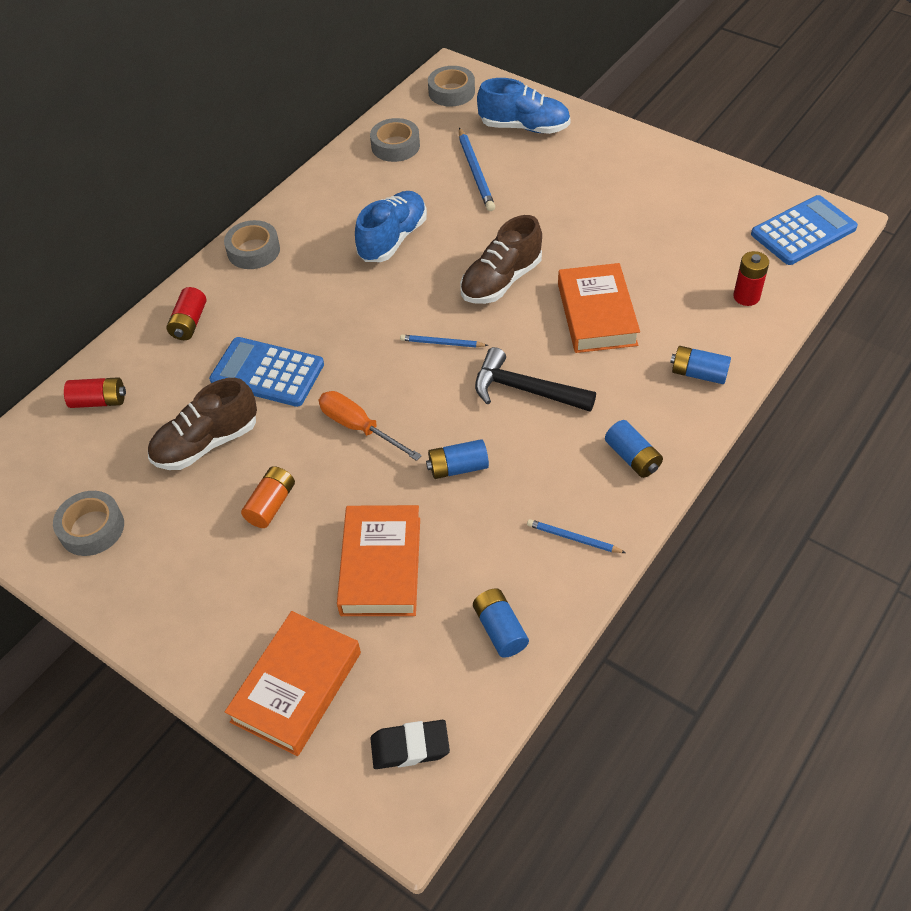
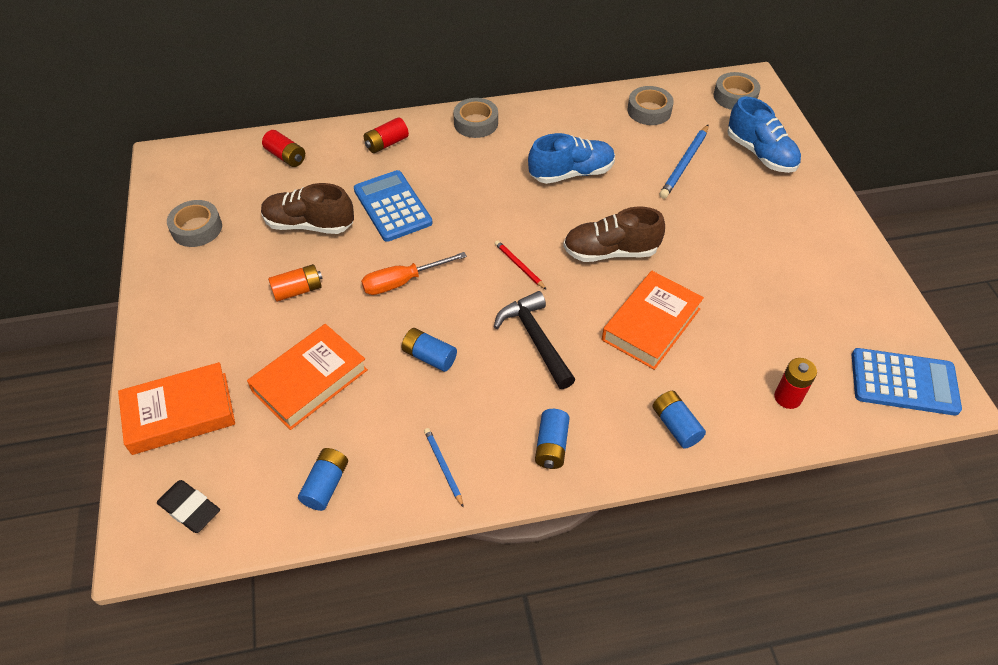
camera: 40 degrees right, 0 degrees up
(359, 427) = (402, 282): orange screwdriver -> orange screwdriver turned 105 degrees counterclockwise
(442, 343) = (519, 266): blue pencil -> red pencil

